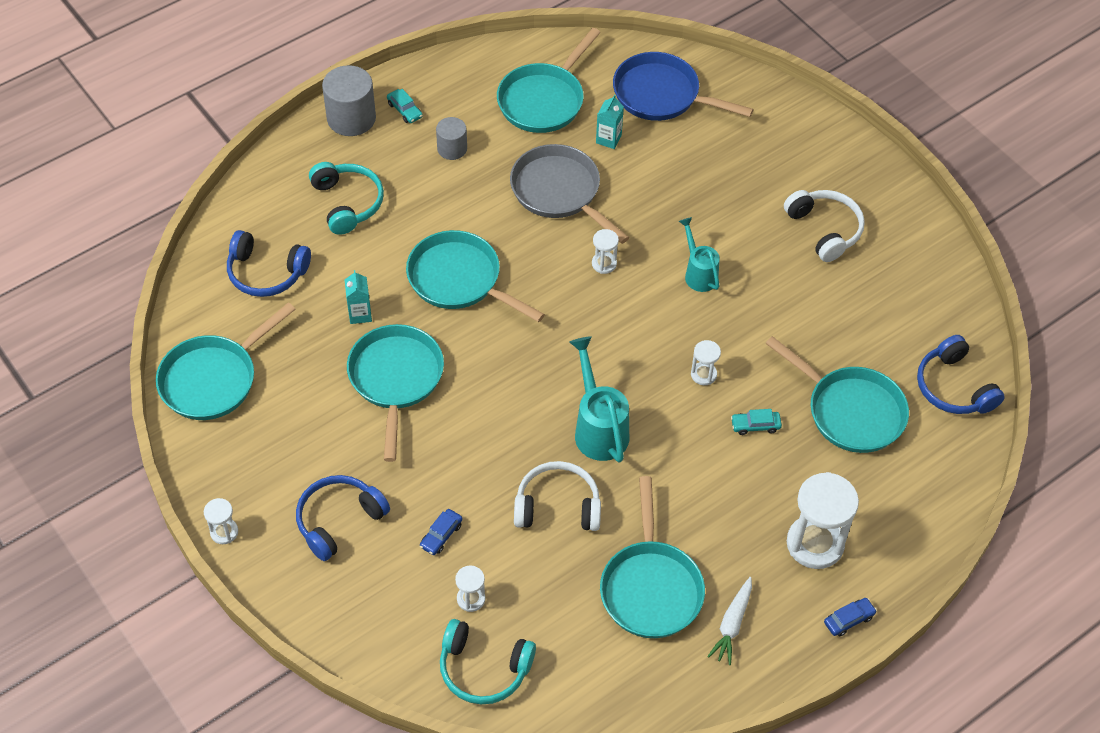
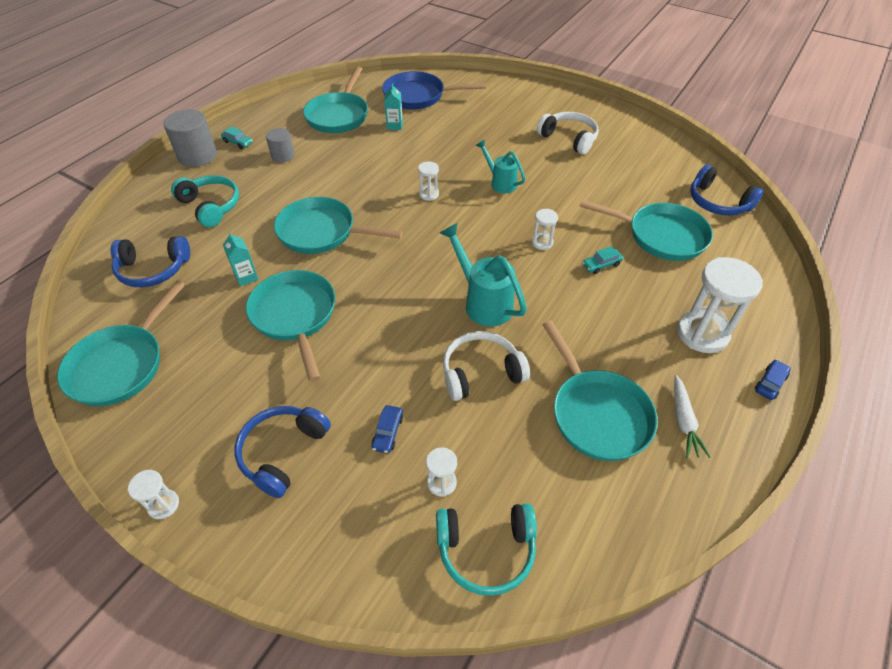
camera: 20 degrees left, 5 degrees down
(559, 192) = (374, 161): grey pan -> none

